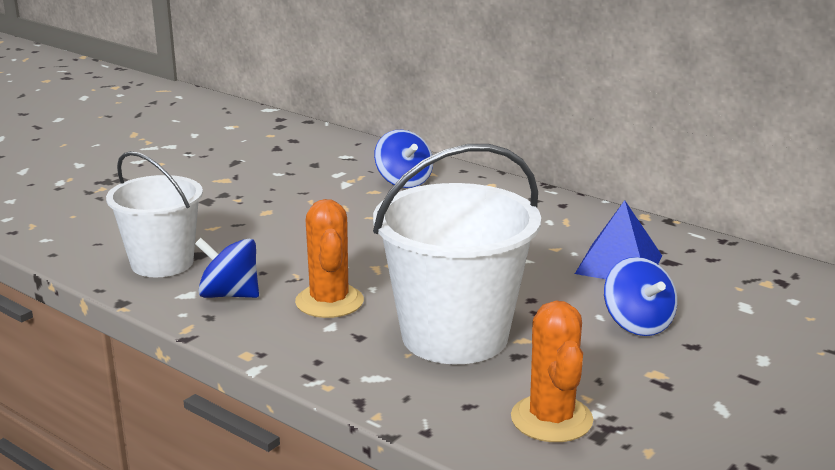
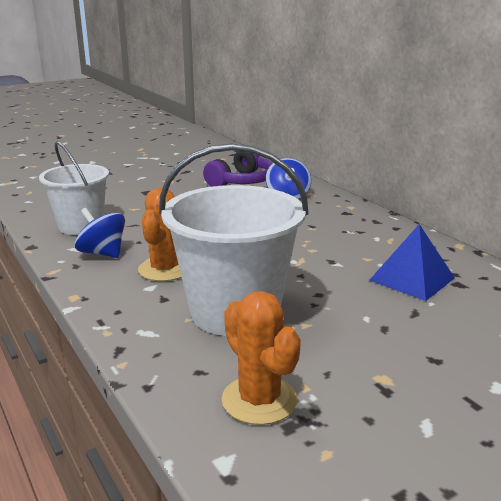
camera: 20 degrees right, 0 degrees up
(326, 168) = (242, 182): none -> purple headphones
(551, 419) = (259, 400): orange cactus -> orange cactus turned 45 degrees counterclockwise
(638, 324) = (396, 330): blue spinning top -> none

